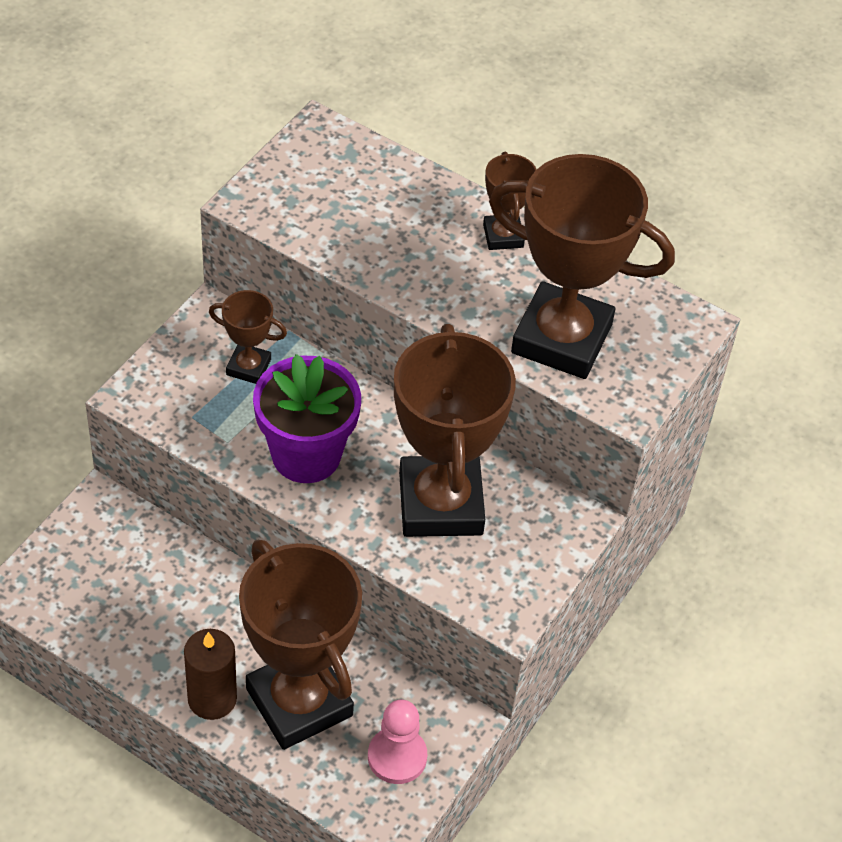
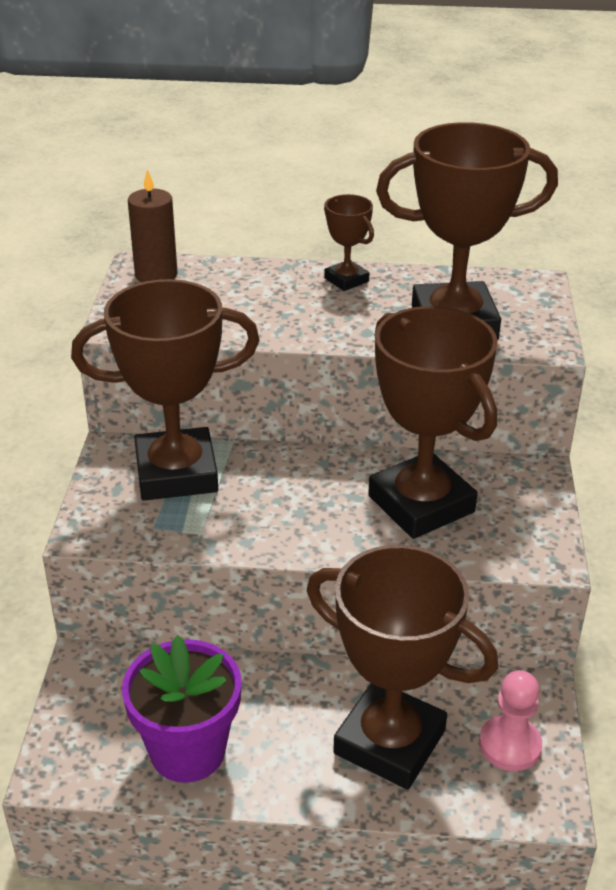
camera: 25 degrees left, 15 degrees down
(212, 699) = (309, 778): brown candle -> brown candle (156, 275)
(248, 367) = (176, 473): brown trophy -> brown trophy, size x2.16
(306, 455) = (279, 515): purple flower pot -> purple flower pot (188, 751)

